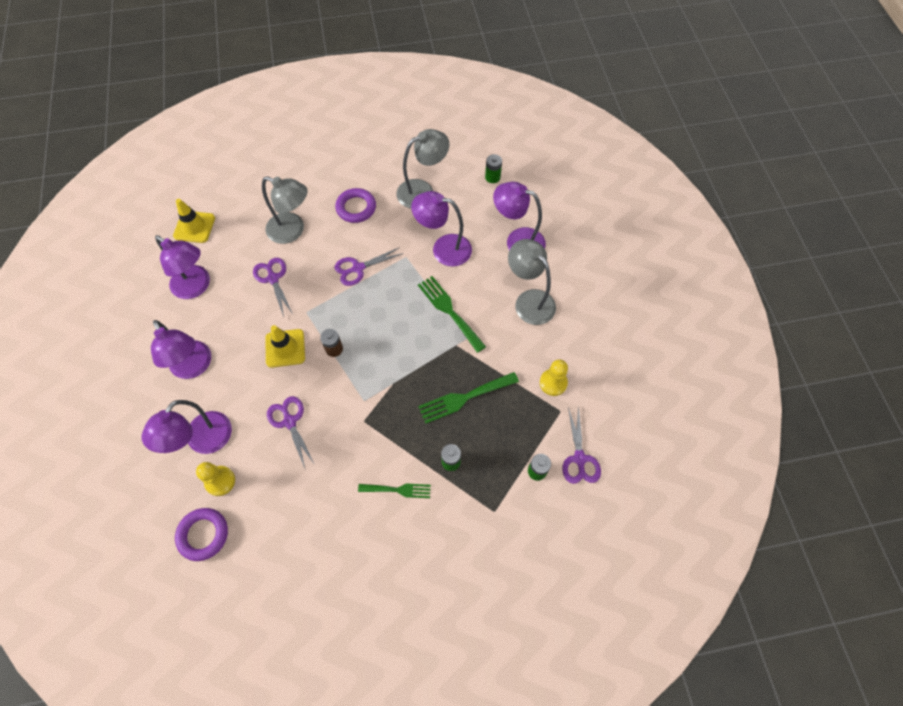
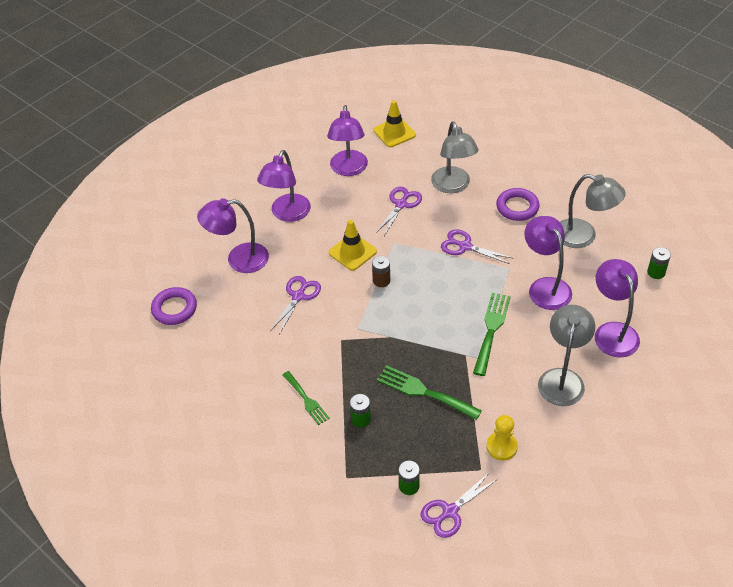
camera: 55 degrees right, 15 degrees down
(220, 481) = (219, 290): yellow pawn -> none

